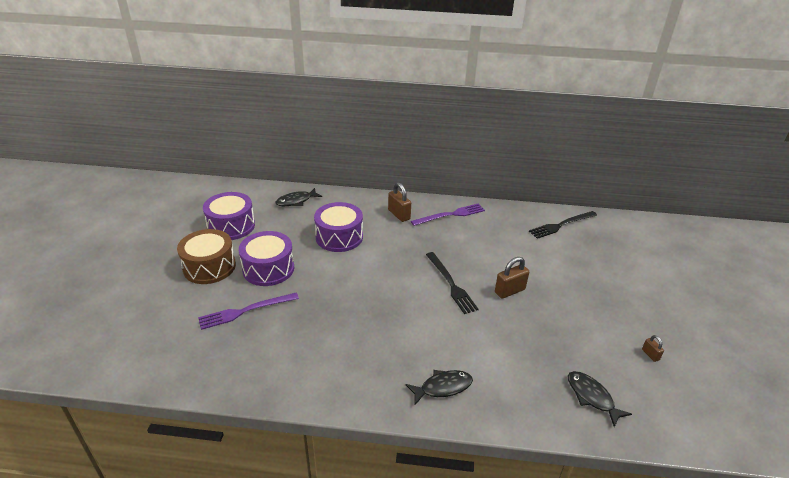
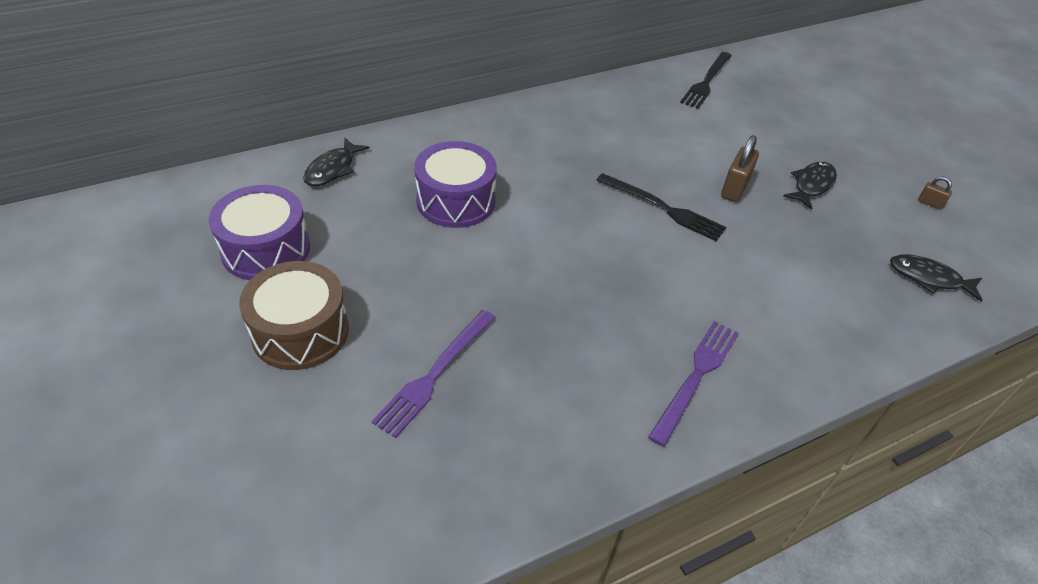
camera: 35 degrees left, 10 degrees up
(268, 269) = (401, 293): purple drum -> none
(399, 215) = (504, 137): brown padlock -> none
(443, 387) = (786, 347): black fish -> black fish (812, 185)
(450, 215) = (570, 113): purple fork -> purple fork (696, 377)

